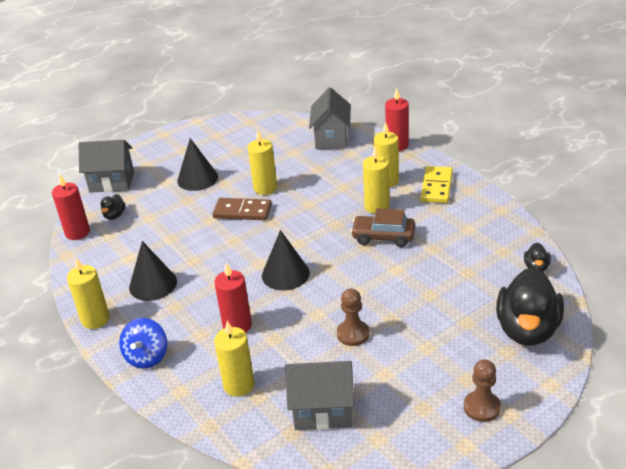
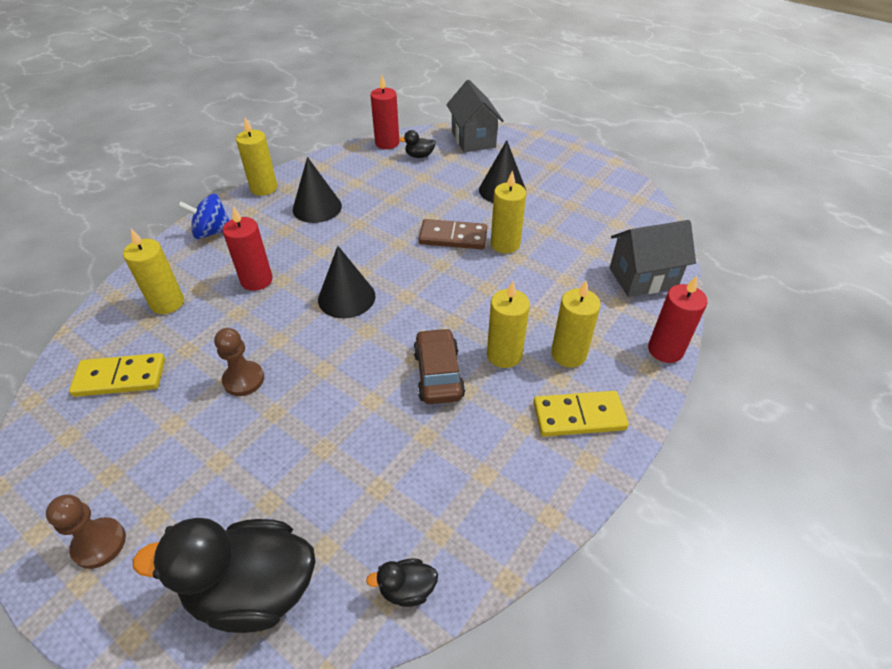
camera: 70 degrees right, 10 degrees up
(242, 211) = (453, 237): brown domino -> brown domino turned 75 degrees counterclockwise
(322, 410) = (120, 378): grey house -> yellow domino

